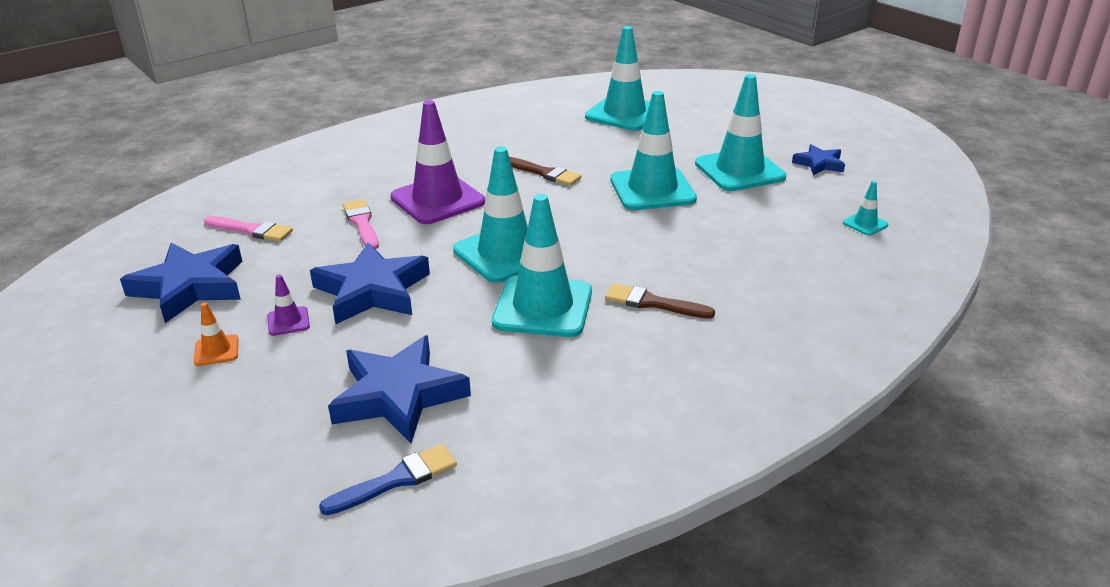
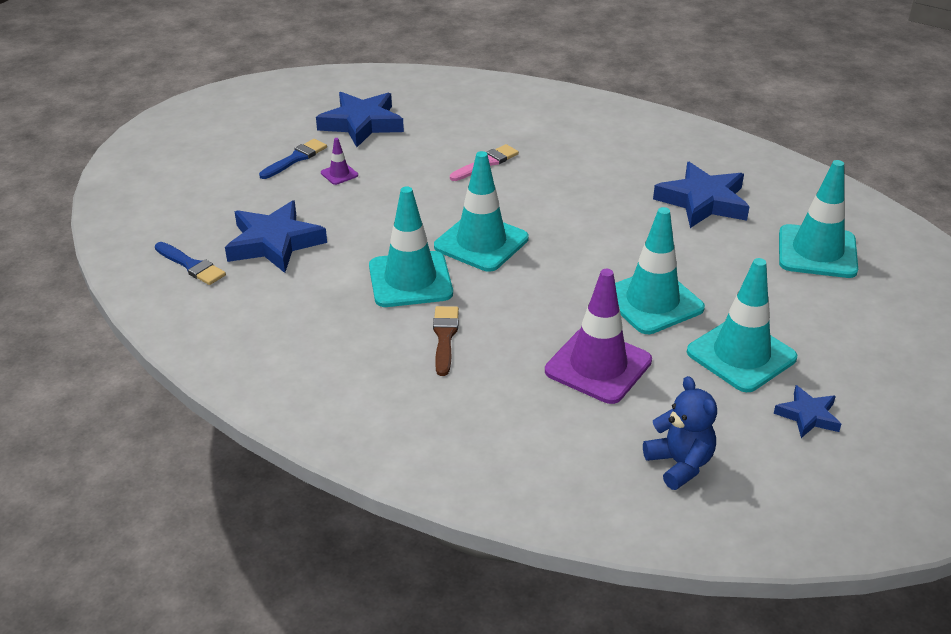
camera: 70 degrees right, 5 degrees up
(216, 350) = (295, 159): orange traffic cone -> blue brush
(251, 230) = (447, 121): pink brush -> none
(372, 291) = (393, 196): blue star -> blue star (703, 201)
(438, 200) = (547, 187): purple traffic cone -> purple traffic cone (598, 366)
(544, 173) = (638, 231): brown brush -> none
(865, 224) = (679, 464): turquoise traffic cone -> blue teddy bear

